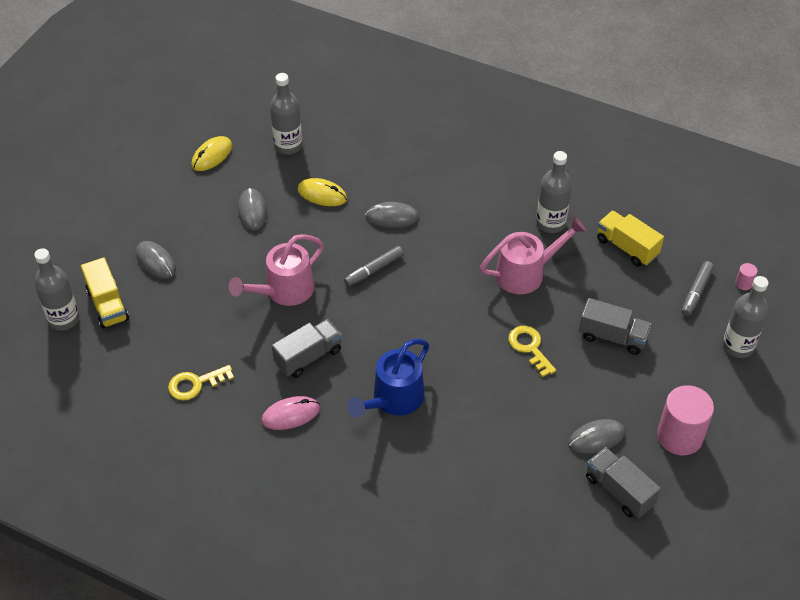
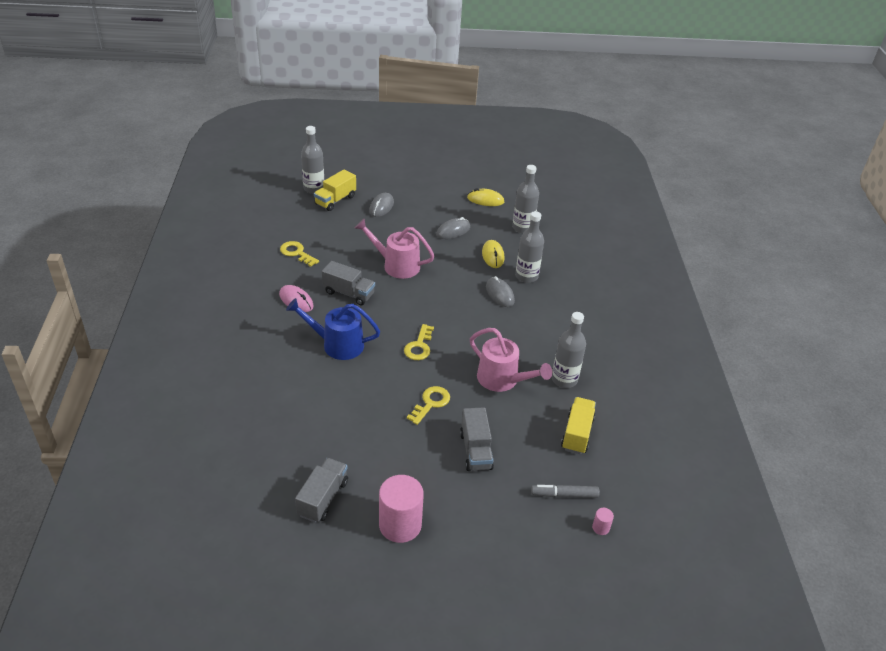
camera: 60 degrees right, 10 degrees down
(374, 270) = (445, 300): grey marker -> none
(437, 324) = (419, 346): none -> yellow key
(596, 438) = (367, 469): grey mouse -> none
(738, 346) = (525, 542): grey bottle -> grey bottle (526, 276)

